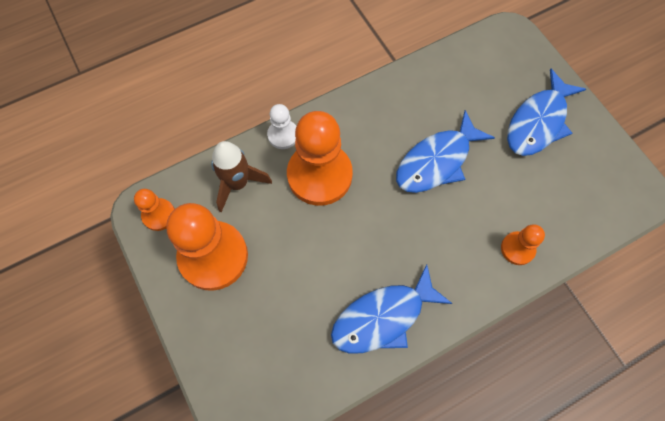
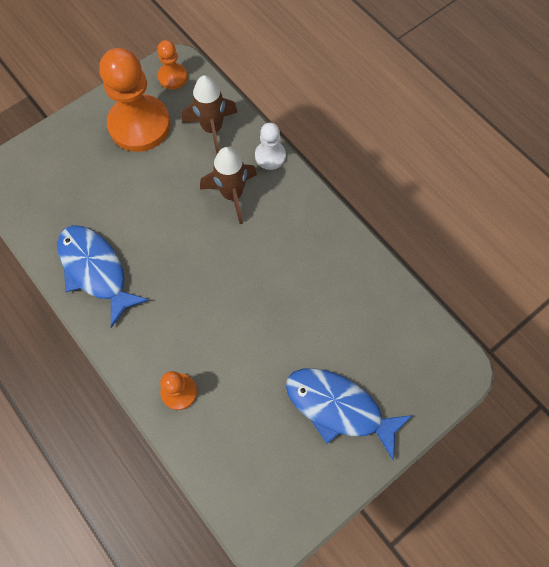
camera: 80 degrees right, 0 degrees up
(319, 175) = (232, 195): orange pawn -> brown rocket
(437, 161) = (267, 301): blue fish -> none

